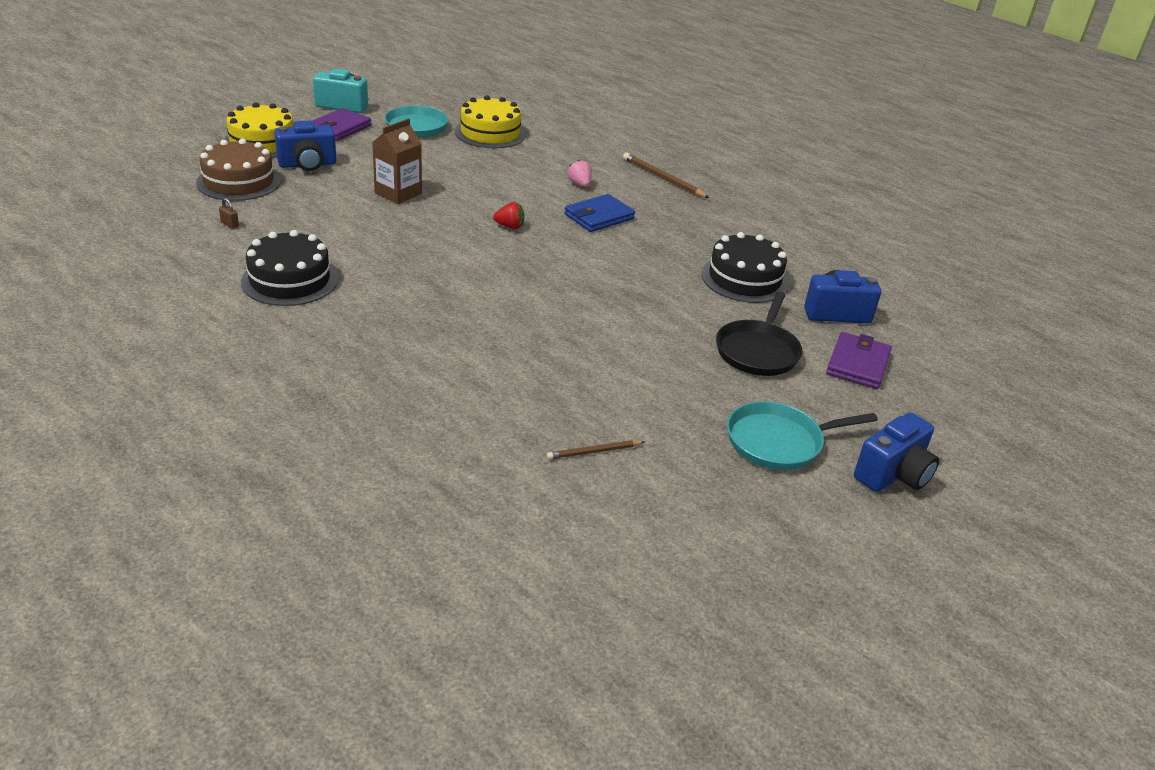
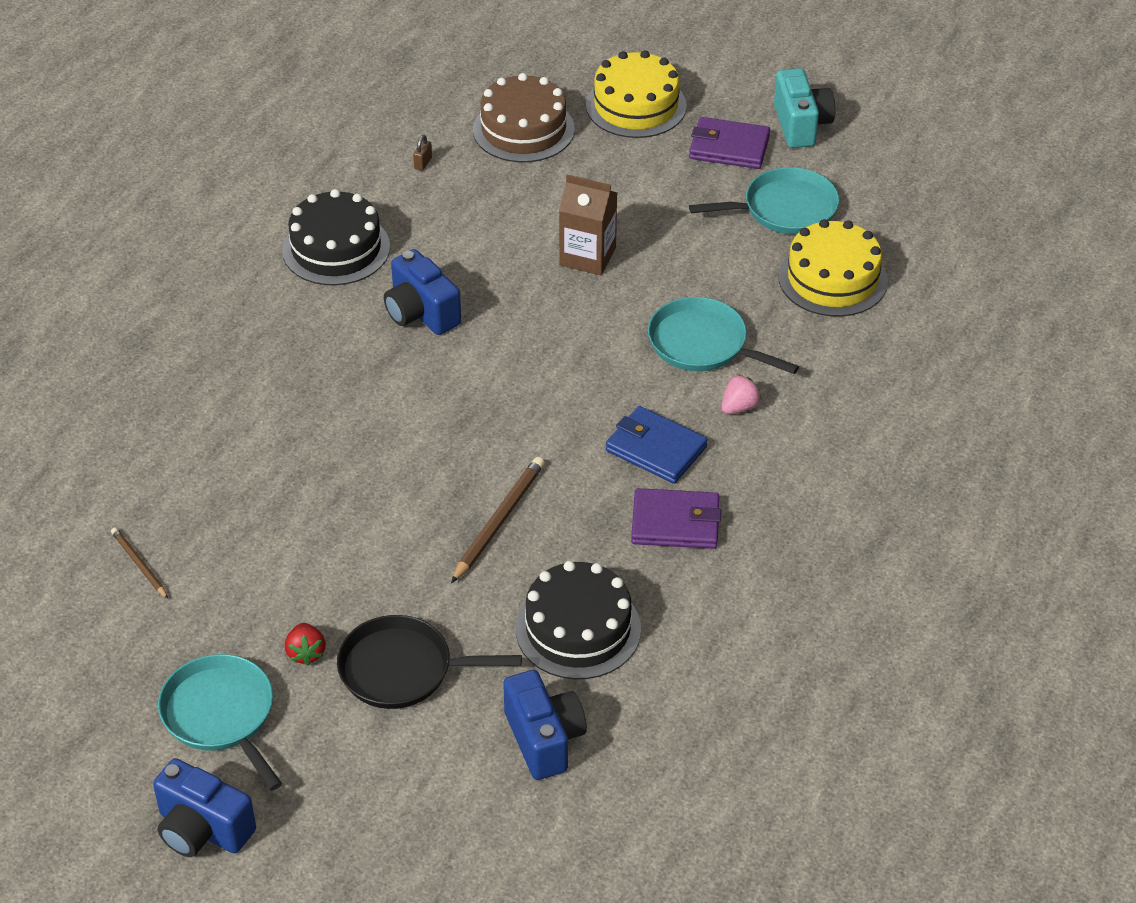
camera: 75 degrees right, 10 degrees up
(307, 165) = (606, 161): blue camera -> blue camera (421, 313)
(510, 226) = (569, 375): red strawberry -> red strawberry (306, 653)
(515, 180) = (702, 344): none -> turquoise pan
(663, 178) = (827, 487): brown pencil -> brown pencil (498, 521)
(857, 364) = (423, 775): purple wallet -> purple wallet (675, 523)

